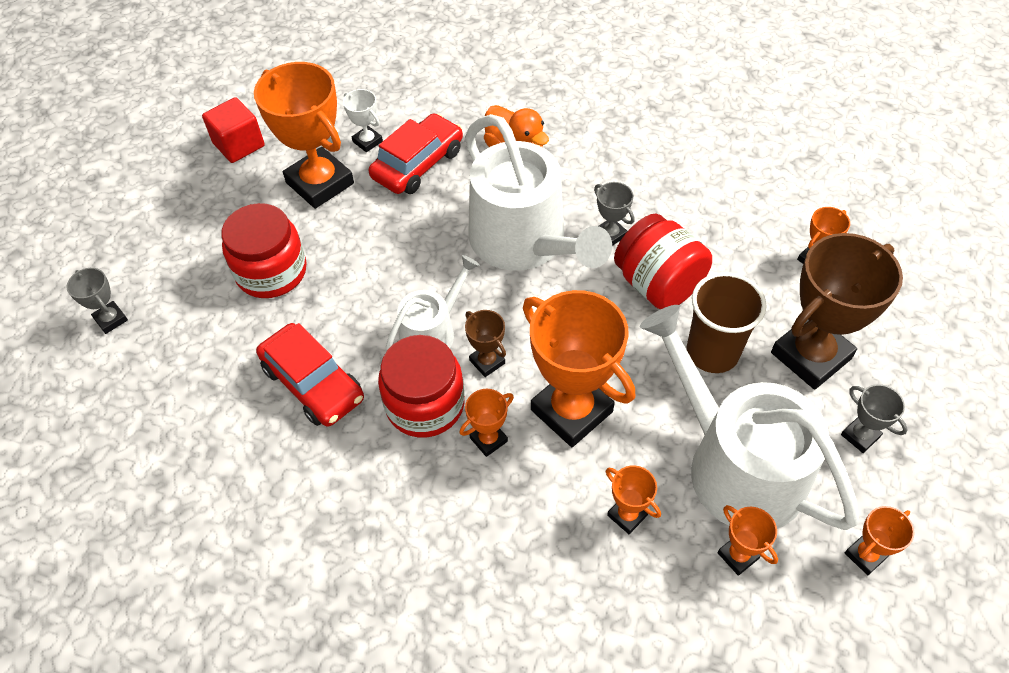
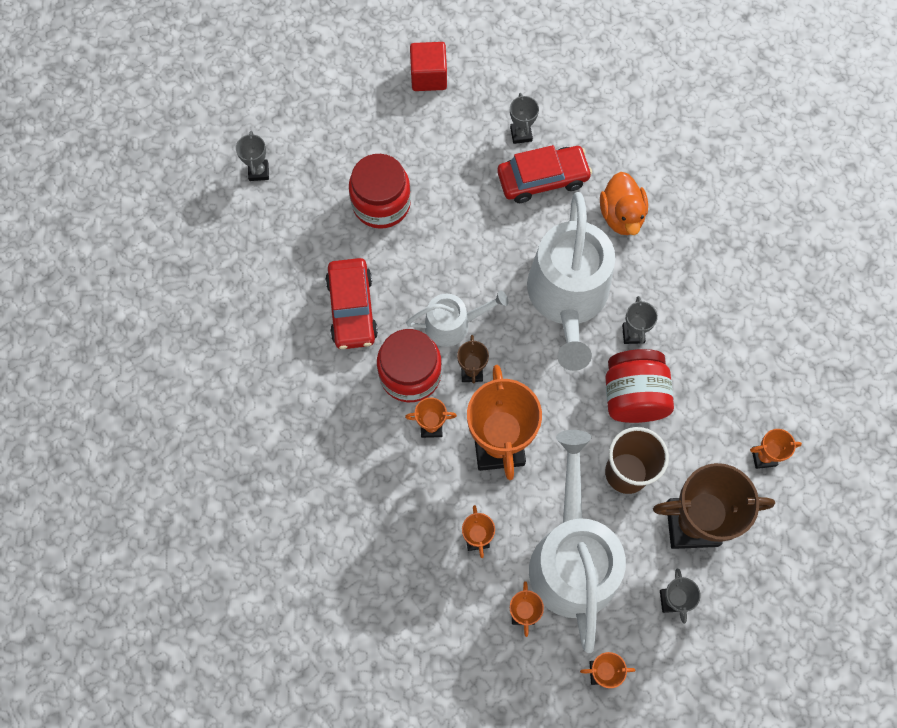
camera: 35 degrees right, 15 degrees up
(320, 183) = (462, 149): orange trophy -> none
(367, 141) = (521, 134): white trophy -> grey trophy

